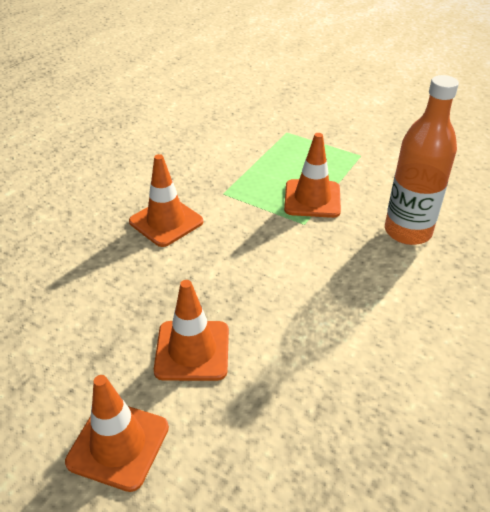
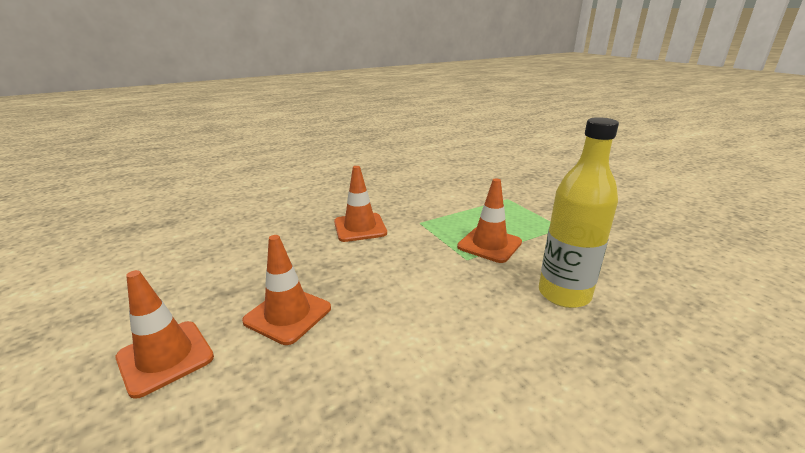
camera: 30 degrees right, 15 degrees down
(407, 231) = (564, 294): orange bottle -> yellow bottle

